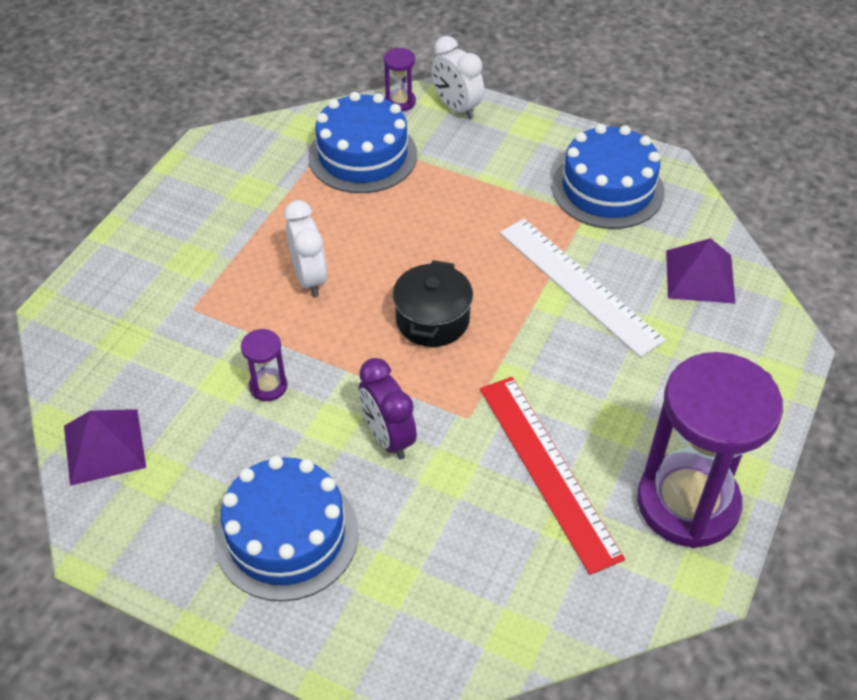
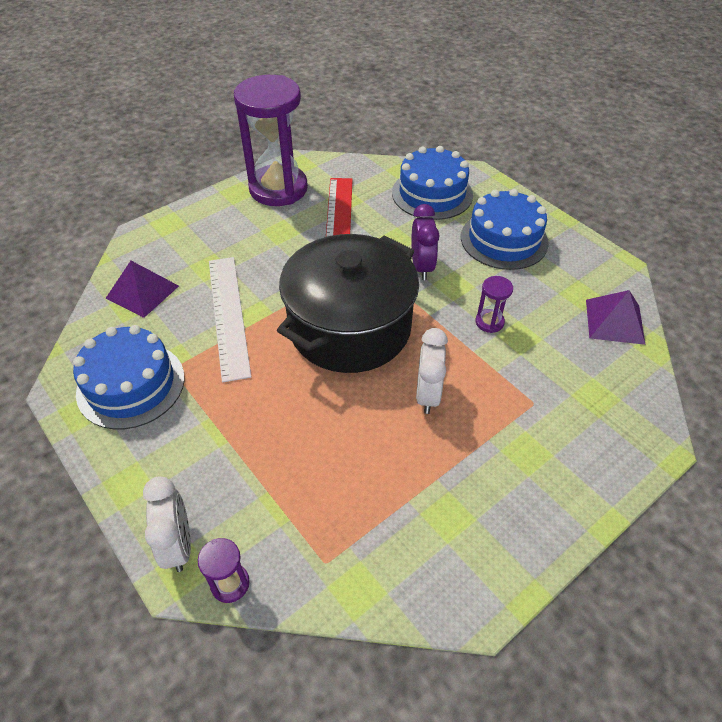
camera: 155 degrees left, 0 degrees up
(362, 155) = (315, 516): blue cake -> blue cake (432, 194)
(432, 319) = (350, 327): black pot -> black pot, size x2.08

